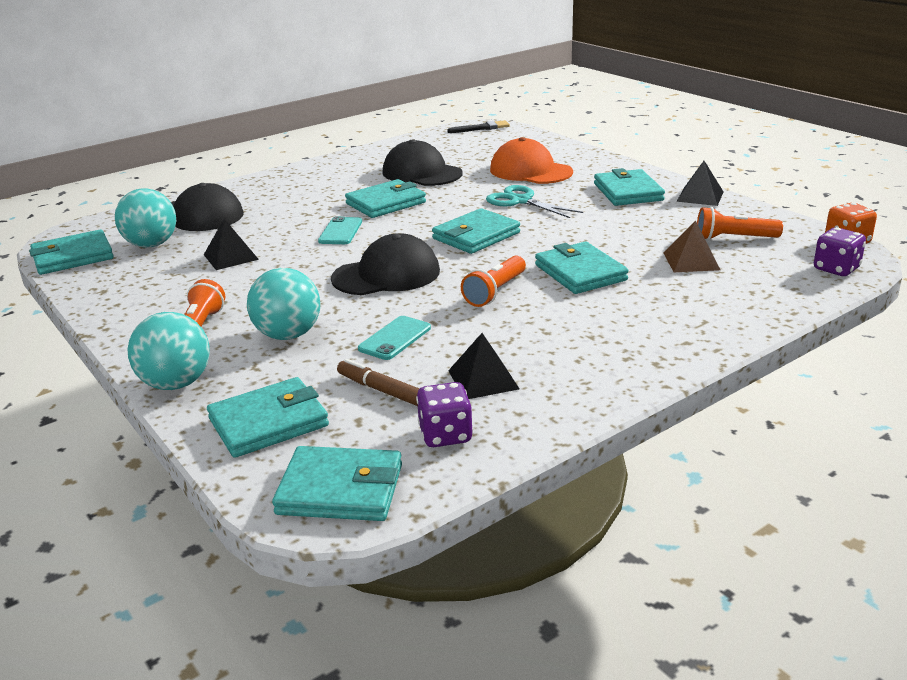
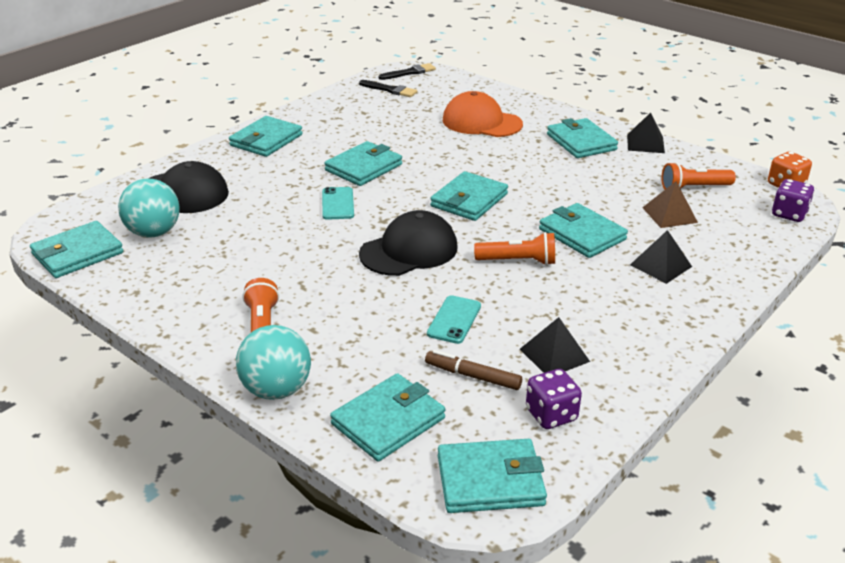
camera: 15 degrees left, 5 degrees up
(231, 257) = (245, 241): black pyramid -> black pyramid (660, 265)
(288, 335) = (353, 326): turquoise ball -> none
(306, 177) = (266, 140): none -> turquoise wallet
(421, 173) = (379, 129): black cap -> none
(453, 141) = (390, 90): none -> black brush
(495, 292) = (518, 261): orange flashlight -> orange flashlight turned 105 degrees counterclockwise
(521, 201) = (490, 158): turquoise scissors -> none

